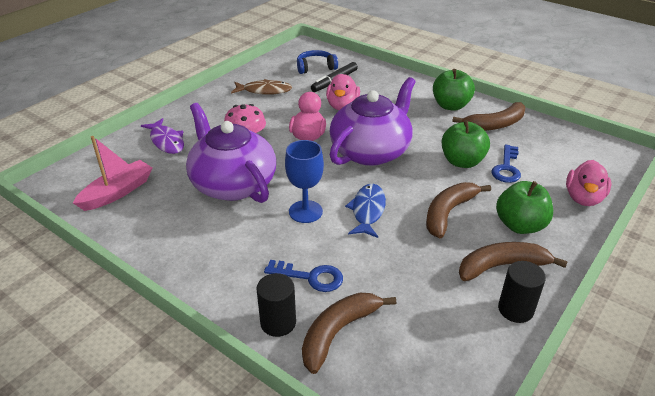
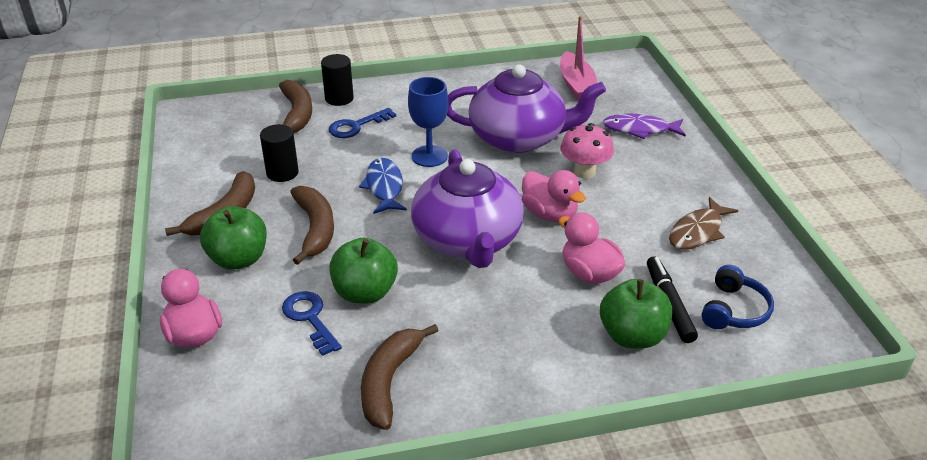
camera: 130 degrees right, 0 degrees up
(367, 211) = (384, 187): blue fish -> blue fish turned 150 degrees counterclockwise
(450, 106) = (481, 374): green apple -> green apple (632, 336)
(515, 309) = (189, 192): black cylinder -> black cylinder (282, 173)

